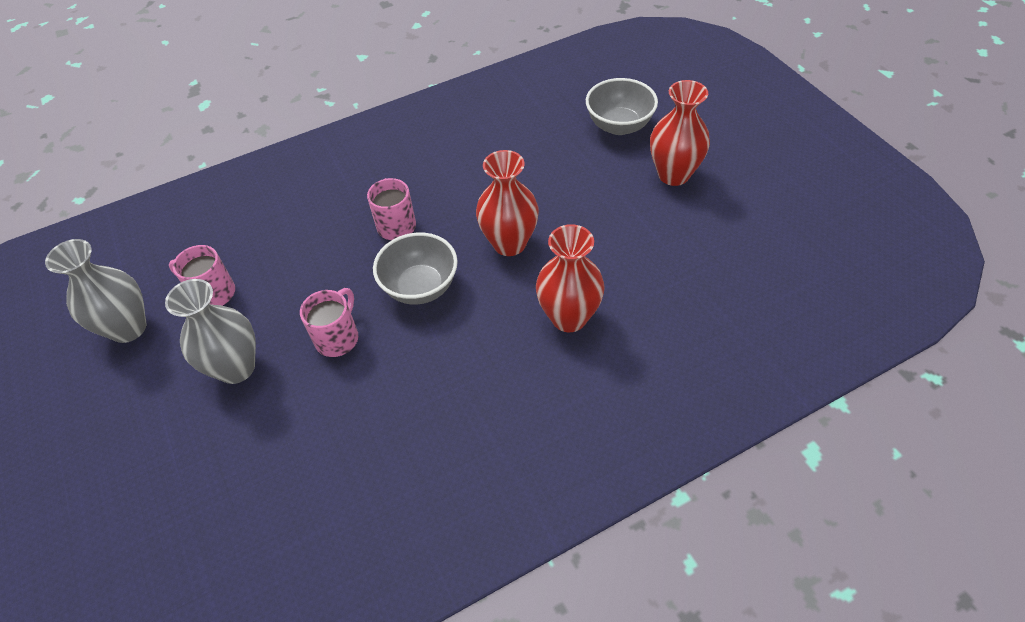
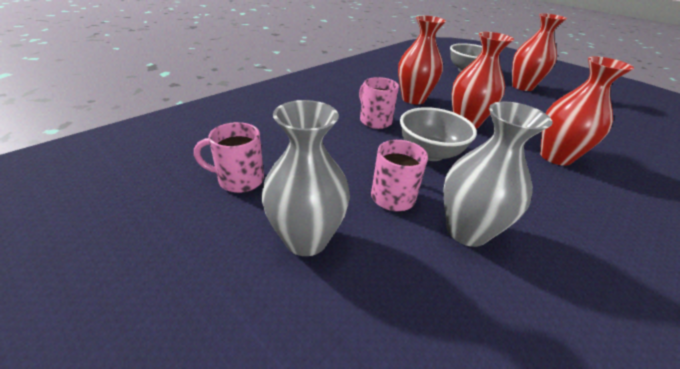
camera: 25 degrees left, 15 degrees down
(128, 328) = (148, 223): grey vase -> grey vase (467, 231)
(477, 188) = (413, 99): none -> red vase

